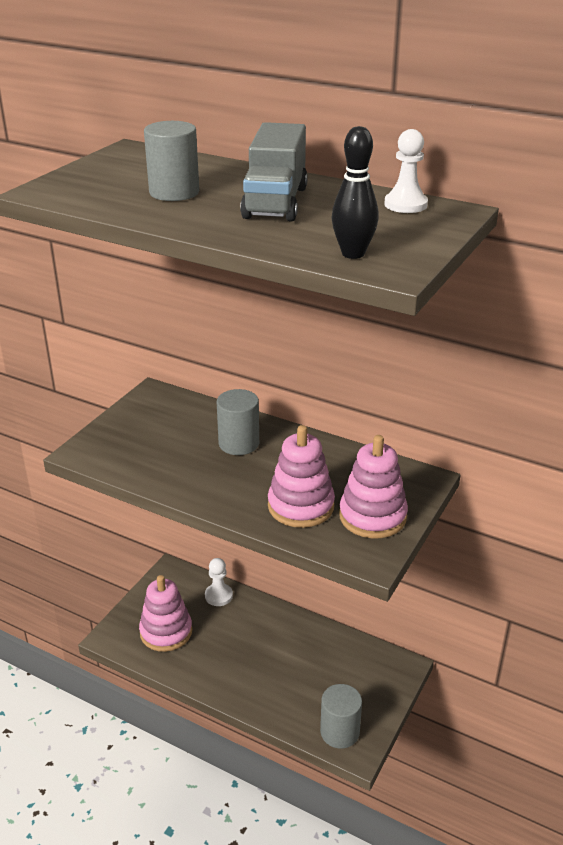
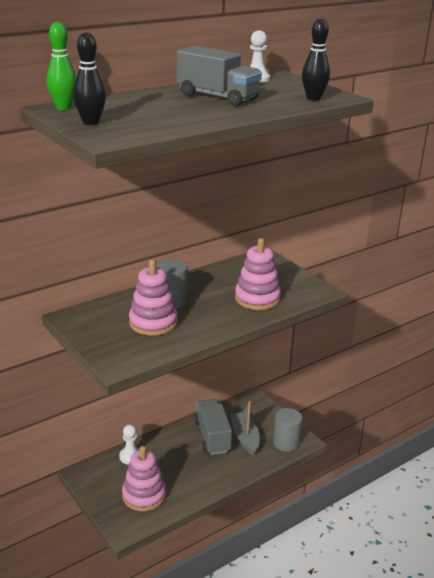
camera: 65 degrees left, 5 degrees down
(94, 173) = (91, 122): none -> black bowling pin
(135, 152) = (63, 108): none -> green bowling pin
(174, 192) = (165, 112): grey cylinder -> none
(299, 652) = (212, 436): none -> grey truck
(319, 685) = (245, 437): none -> grey boat
(372, 516) = (284, 280): pink stacking toy -> pink stacking toy (153, 322)

